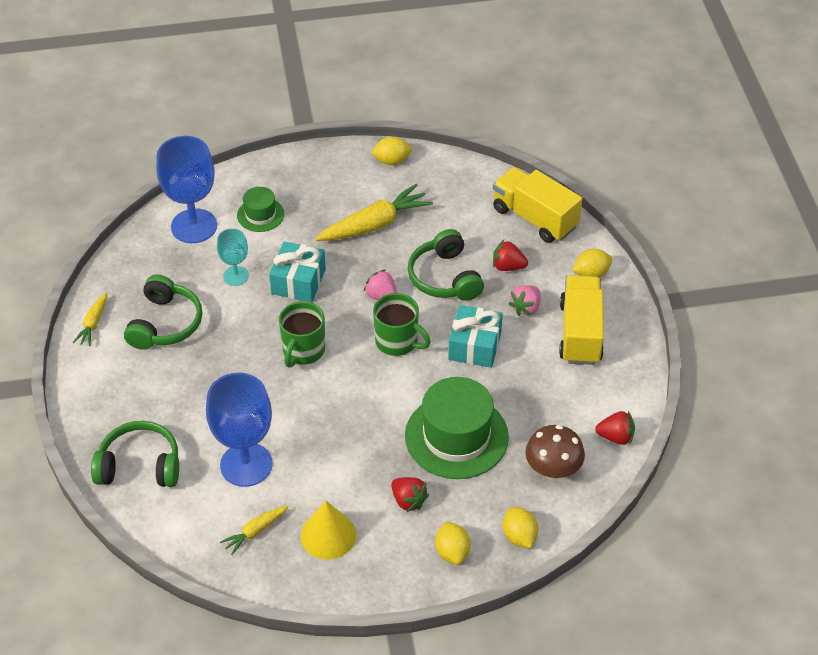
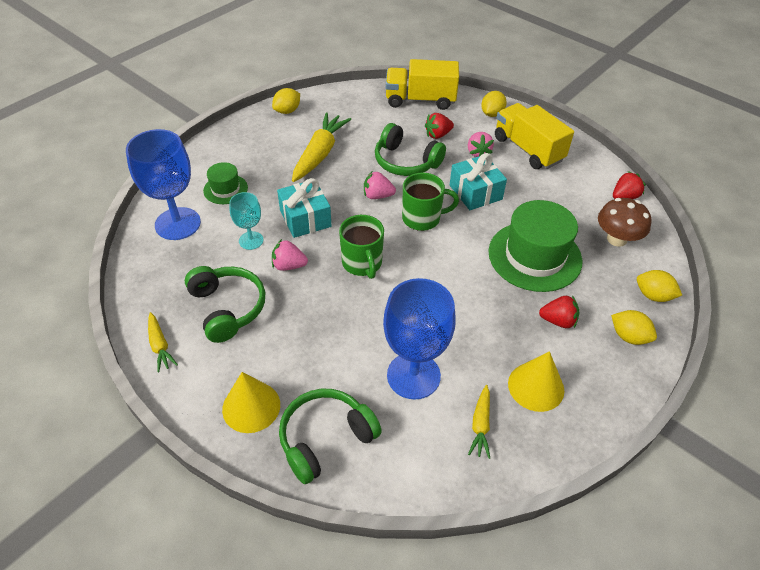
camera: 40 degrees left, 0 degrees up
(113, 410) = (251, 406): none -> yellow cone
(243, 316) = (289, 266): none -> pink strawberry

